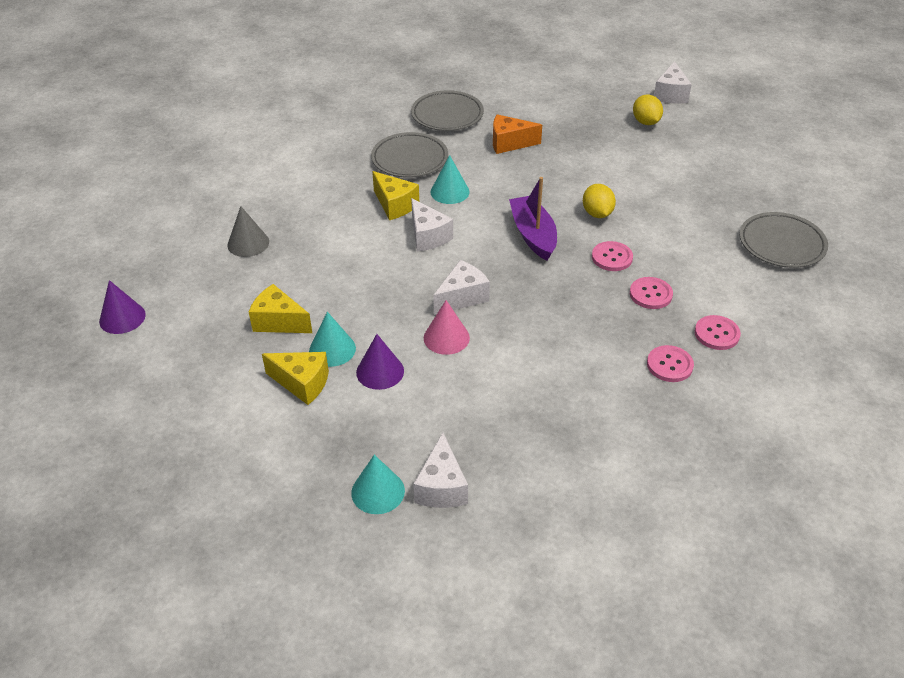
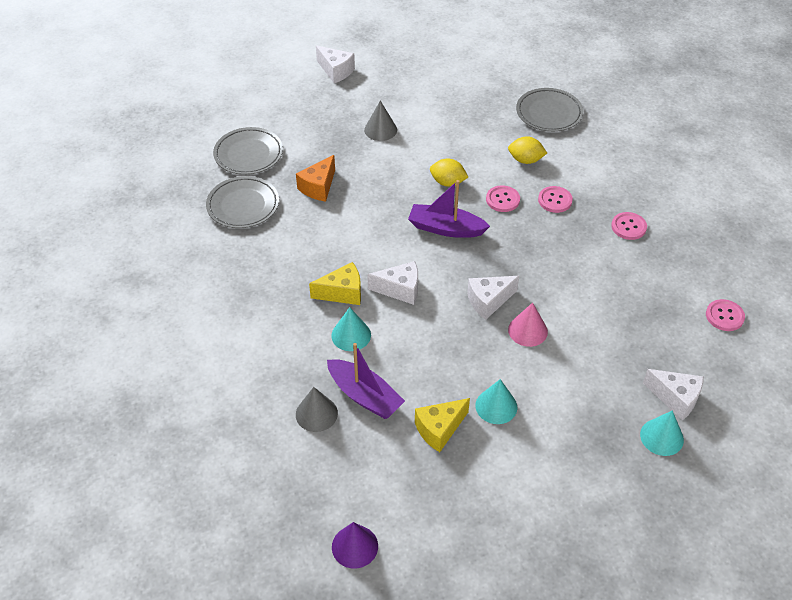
camera: 60 degrees left, 5 degrees up
(286, 262) = (364, 396): none -> purple boat
(302, 383) = (523, 440): yellow cheese -> none
(380, 371) = (540, 386): purple cone -> none
(409, 159) = (286, 256): grey plate -> grey plate (248, 154)
(450, 192) = (353, 251): turquoise cone -> turquoise cone (351, 335)
(462, 297) = (488, 301): white cheese -> white cheese turned 105 degrees counterclockwise
(623, 148) = (380, 130): none -> grey cone
(646, 122) = (359, 102): yellow lemon -> yellow lemon (525, 160)
(717, 334) = (614, 190): pink button -> pink button (724, 316)

